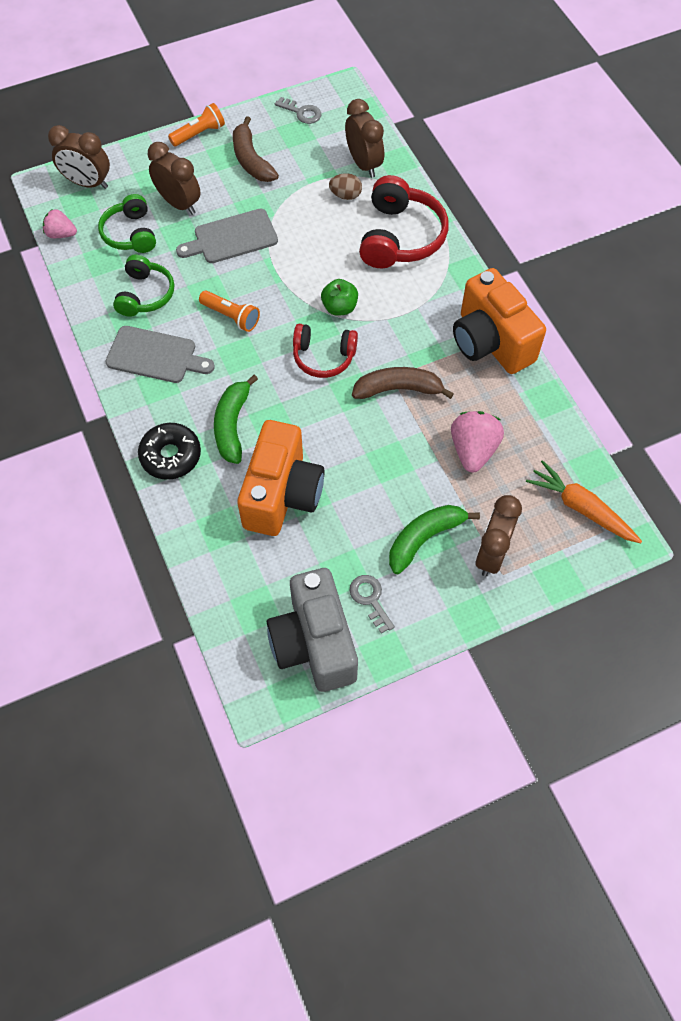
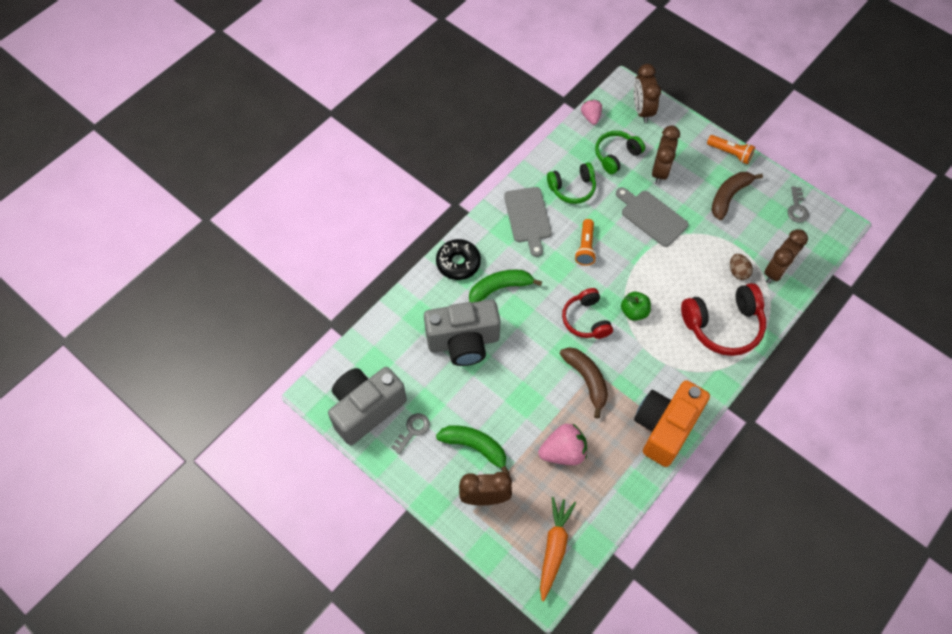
camera: 65 degrees right, 0 degrees up
(282, 494) = (463, 342): orange camera -> grey camera

